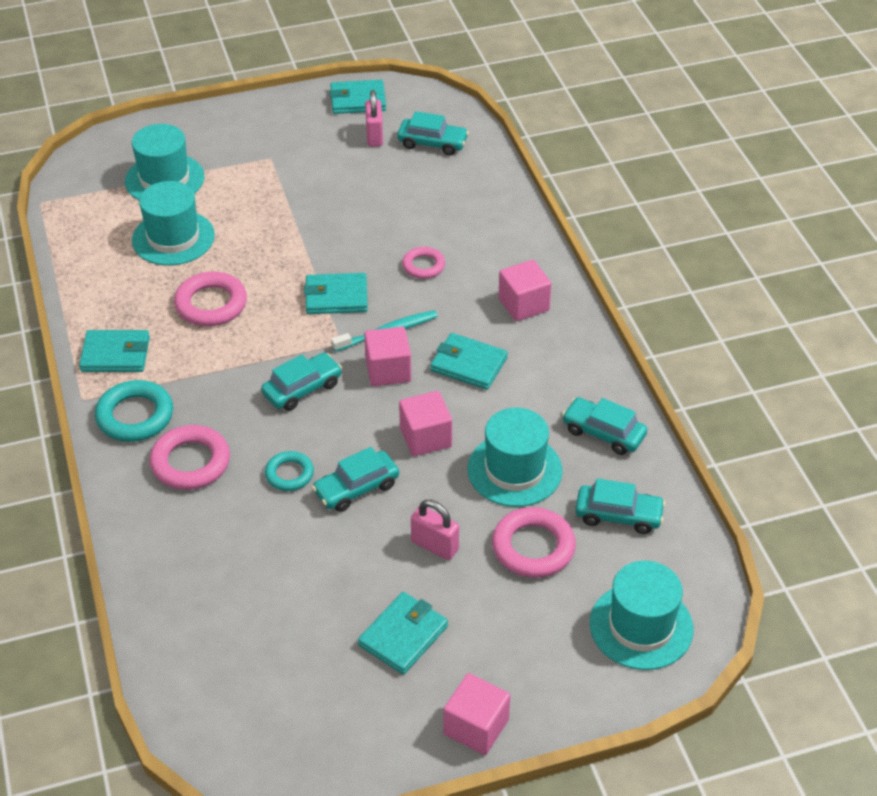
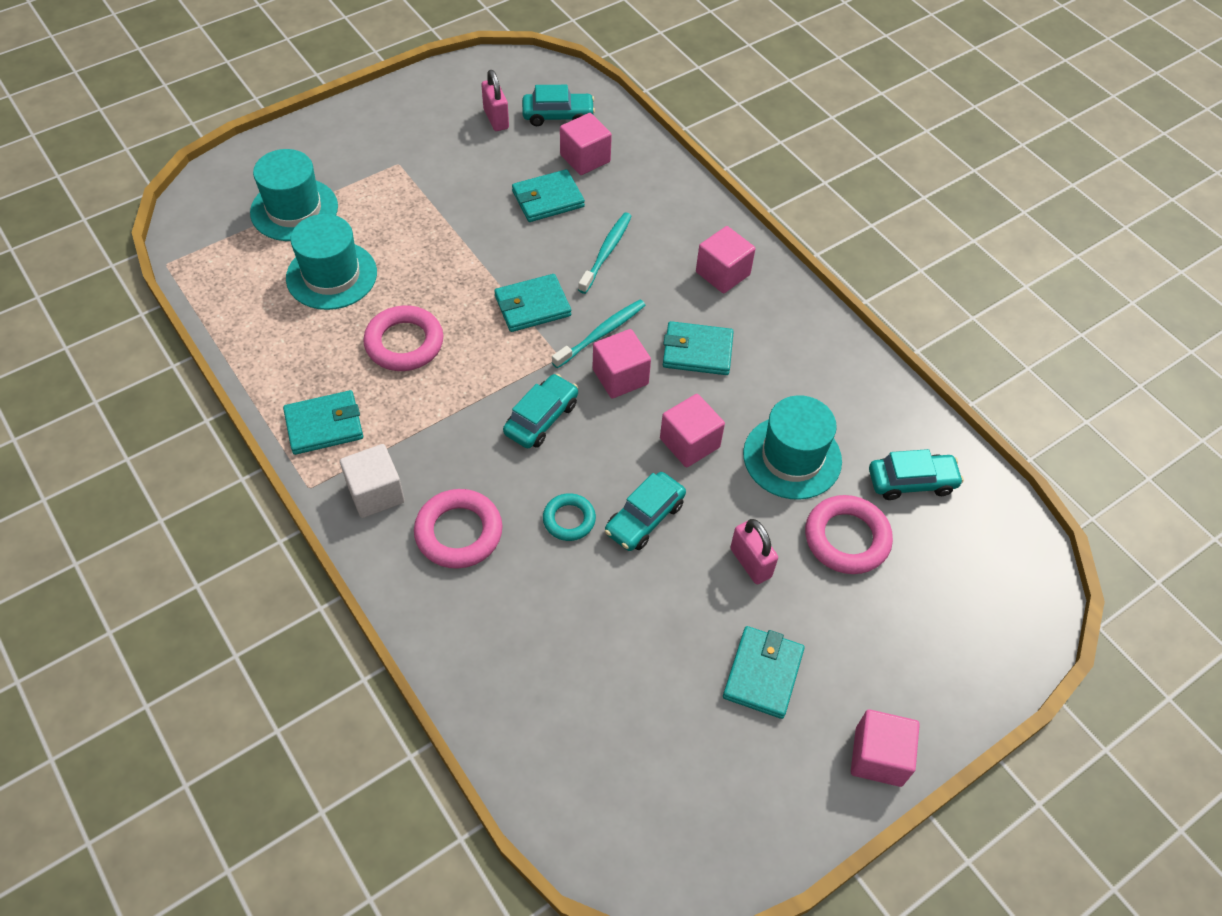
camera: 20 degrees left, 10 degrees up
(135, 416) = (376, 493): turquoise ring -> white cube
(358, 100) = (462, 82): turquoise wallet -> turquoise wallet (548, 199)
(423, 266) = (606, 252): pink ring -> turquoise toothbrush
(434, 546) = (750, 563): pink padlock -> pink padlock turned 45 degrees clockwise
(440, 184) = (585, 158): none -> pink cube
(603, 433) = (858, 395): turquoise car -> none
(641, 626) = (985, 597): turquoise hat -> none

